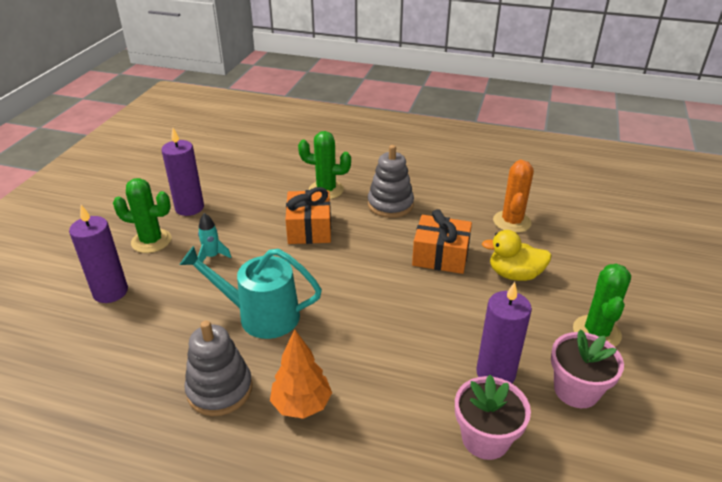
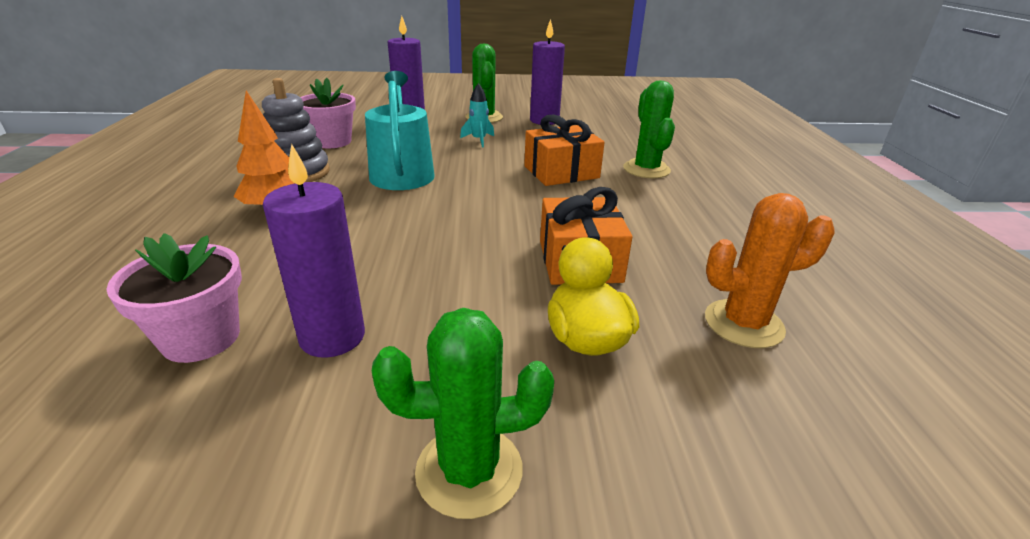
camera: 70 degrees right, 5 degrees down
(390, 205) = (663, 210): grey stacking toy -> none
(576, 390) = (296, 440): pink flower pot -> pink flower pot (332, 141)

